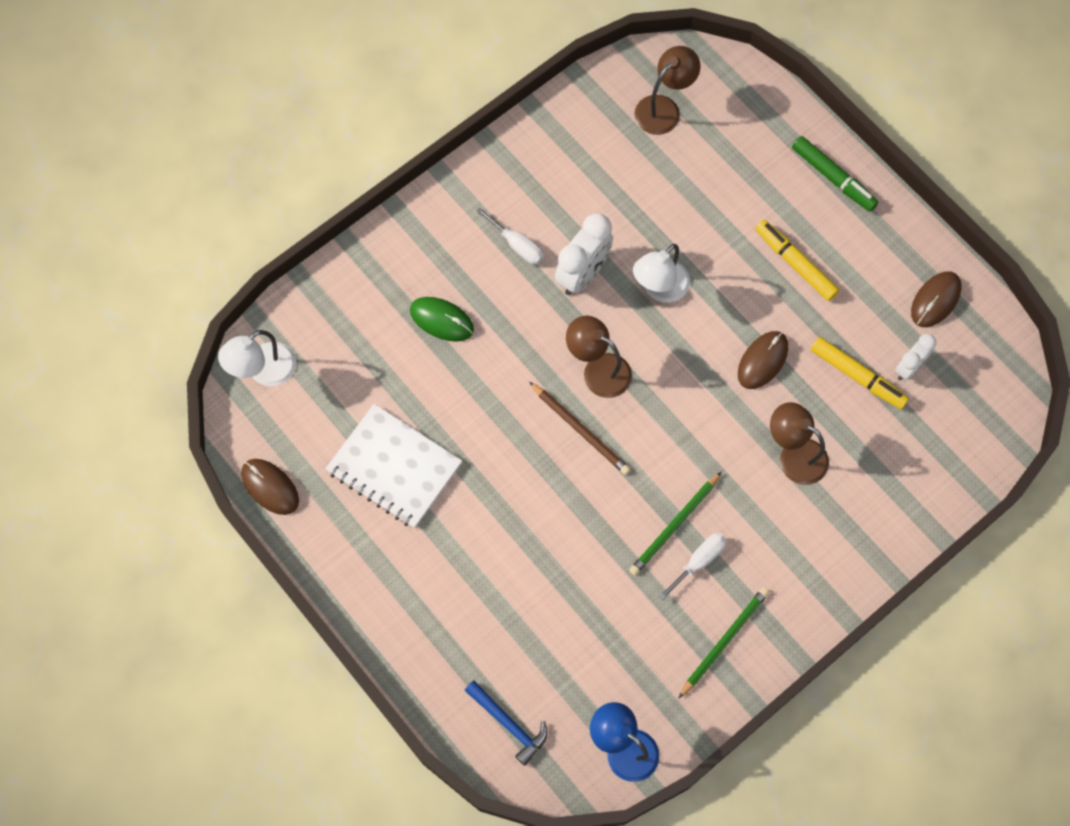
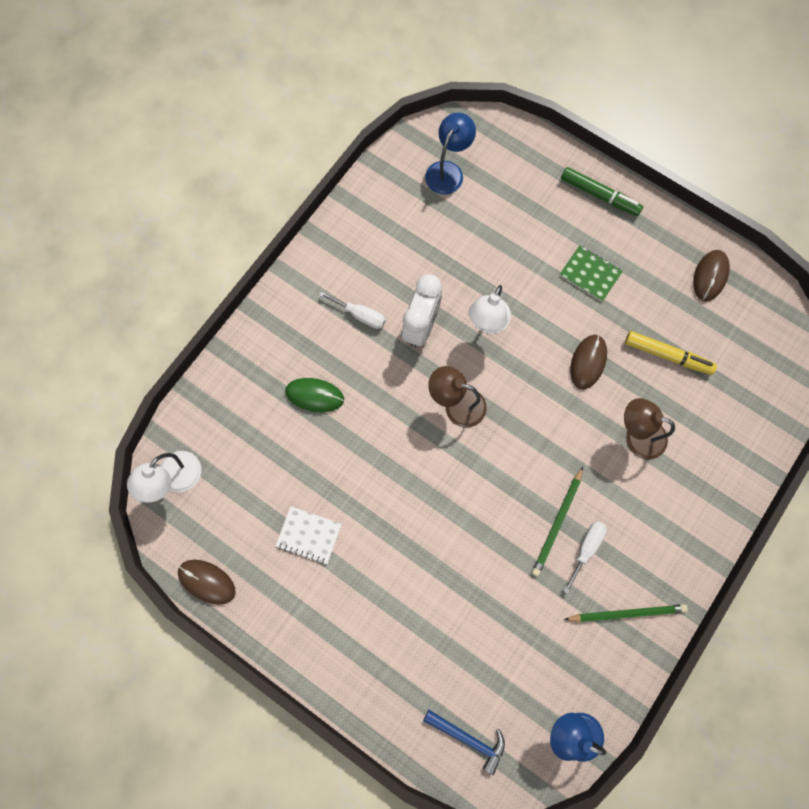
camera: 15 degrees left, 5 degrees up
(394, 467) = (309, 535): white notebook -> white notebook, size x0.58
(580, 430) = (456, 460): brown pencil -> none
(664, 108) = (448, 171): brown lamp -> blue lamp
(724, 641) = (627, 613): green pencil -> green pencil turned 60 degrees clockwise
(795, 263) = (590, 274): yellow marker -> green notebook
(909, 368) = (706, 338): white clock -> none

